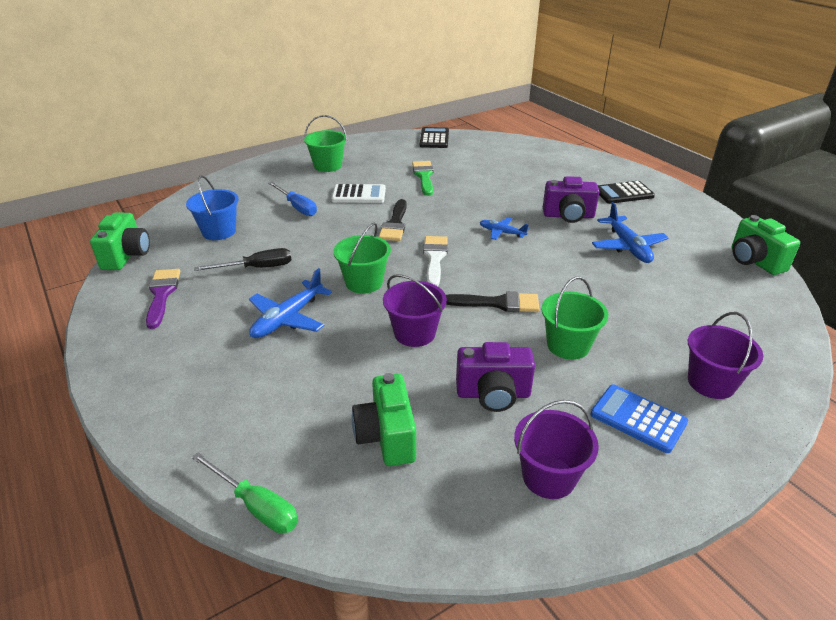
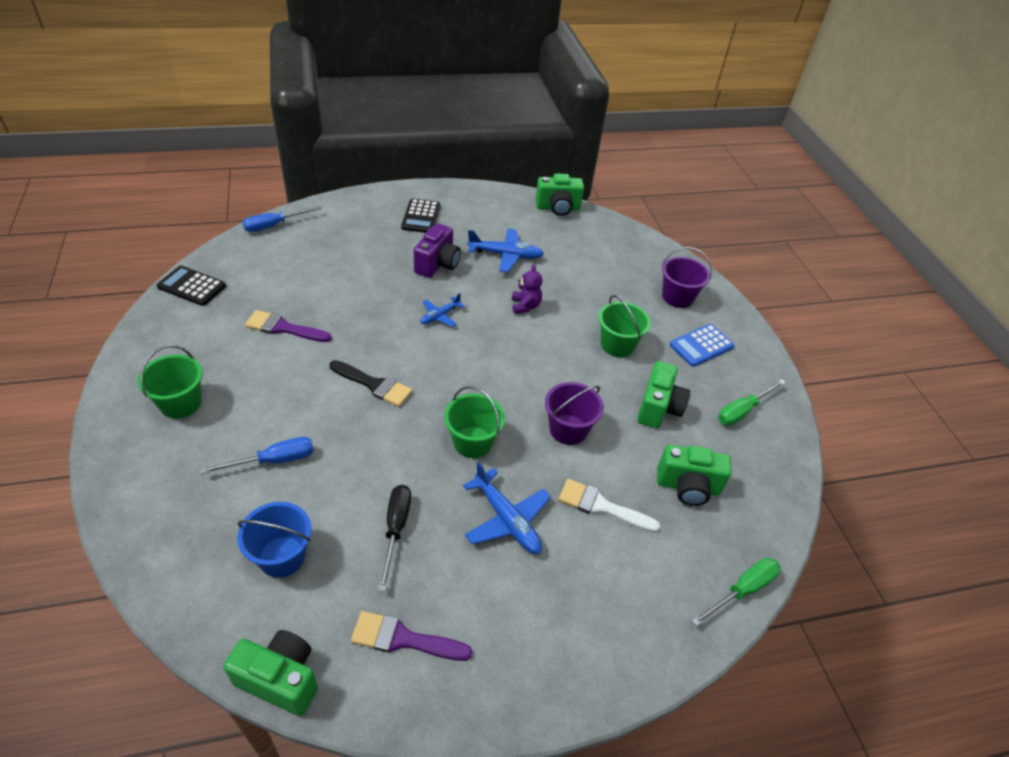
camera: 75 degrees left, 10 degrees up
(359, 194) = (285, 395): white calculator -> none
(424, 176) = (284, 328): green brush -> purple brush
(434, 258) = (458, 377): white brush -> white brush (602, 506)
(493, 394) = (658, 408): purple camera -> green camera
(497, 303) = (548, 362): black brush -> none
(529, 144) = (274, 225): none -> blue screwdriver
(548, 477) = (742, 411): purple bucket -> green screwdriver
(564, 273) = (525, 306): none -> purple teddy bear

